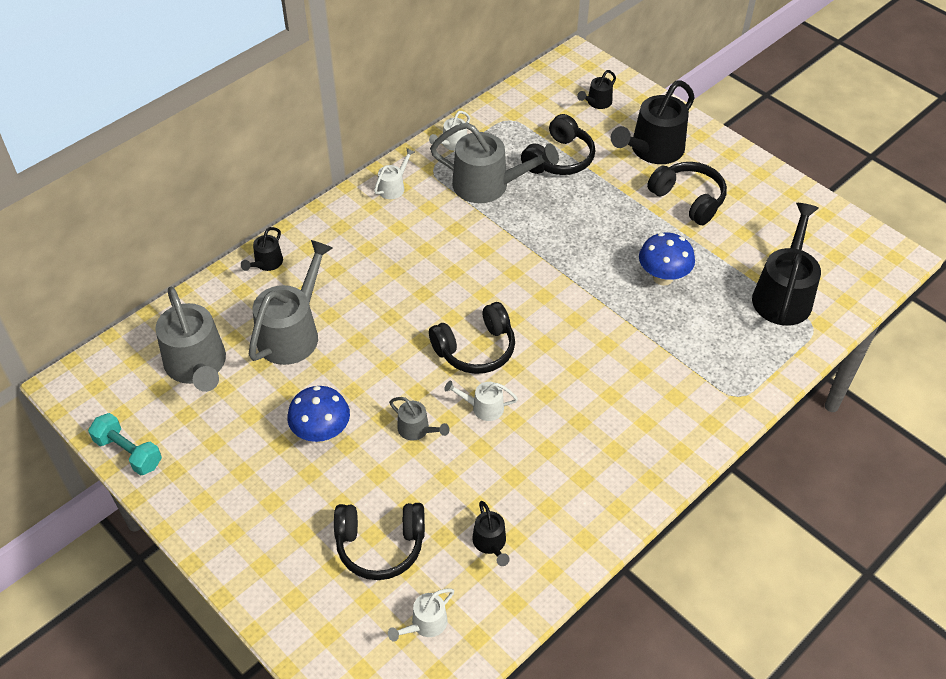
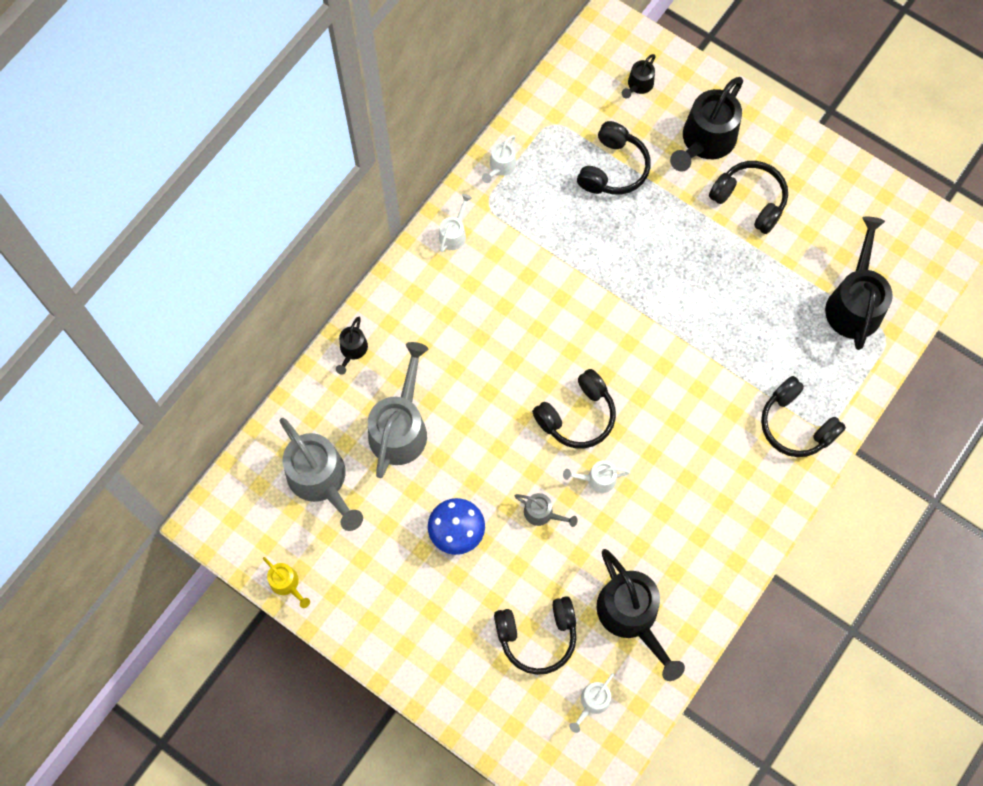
camera: 10 degrees left, 20 degrees up
(128, 452) = (287, 584): turquoise dumbbell -> yellow watering can
(488, 185) = (549, 215): grey watering can -> none
(490, 543) = (632, 616): black watering can -> black watering can, size x2.07
(663, 277) = (738, 302): blue mushroom -> none
(706, 390) = (795, 425): none -> black headphones

